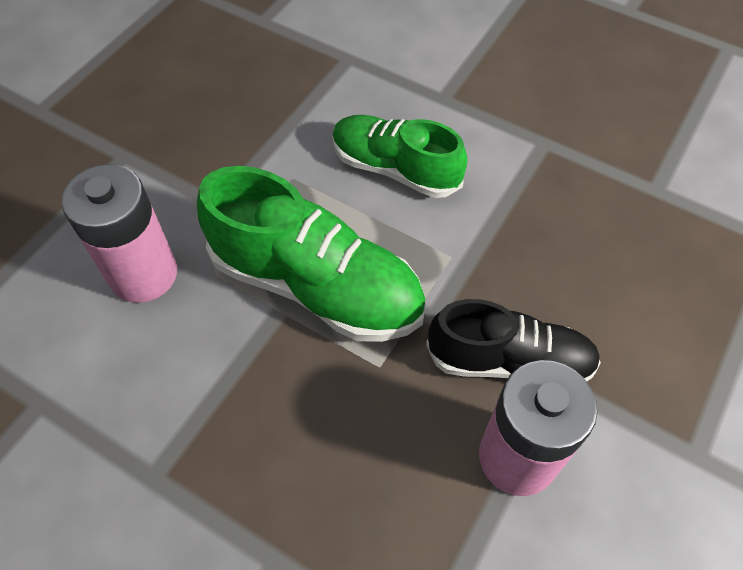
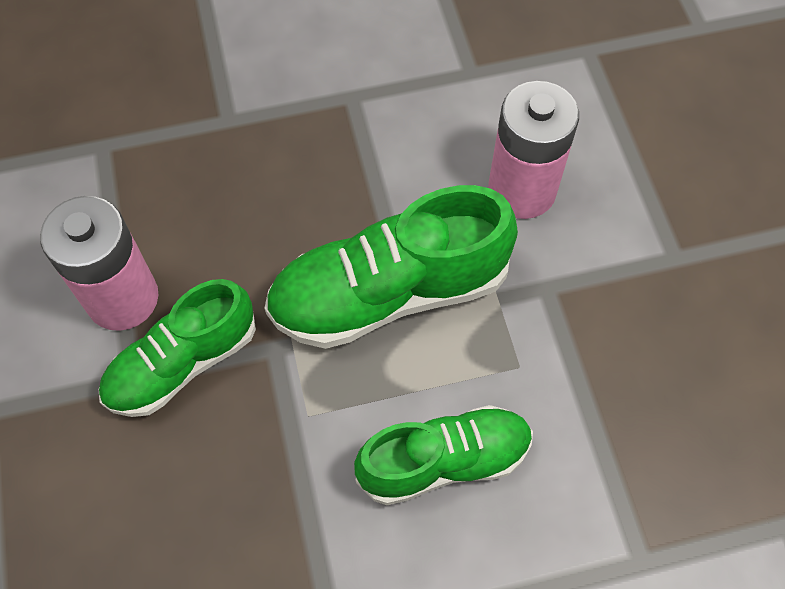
camera: 135 degrees right, 5 degrees up
(509, 362) = (182, 363): black shoe -> green shoe

